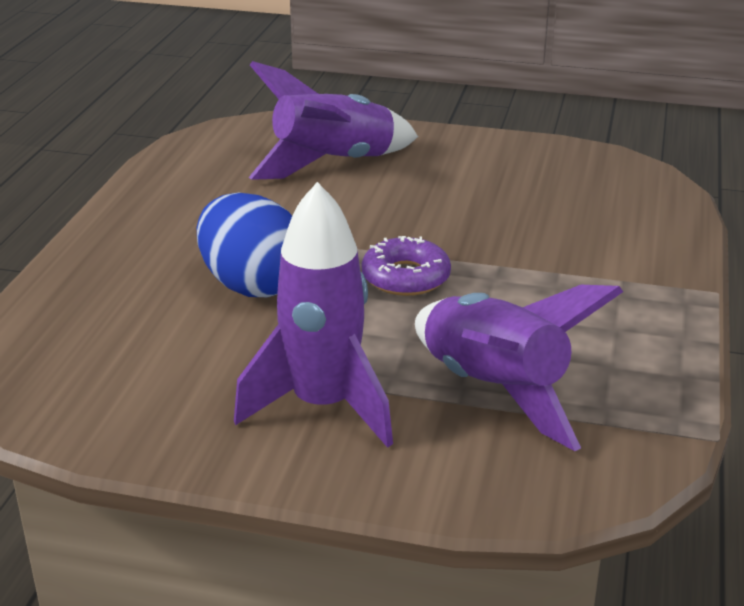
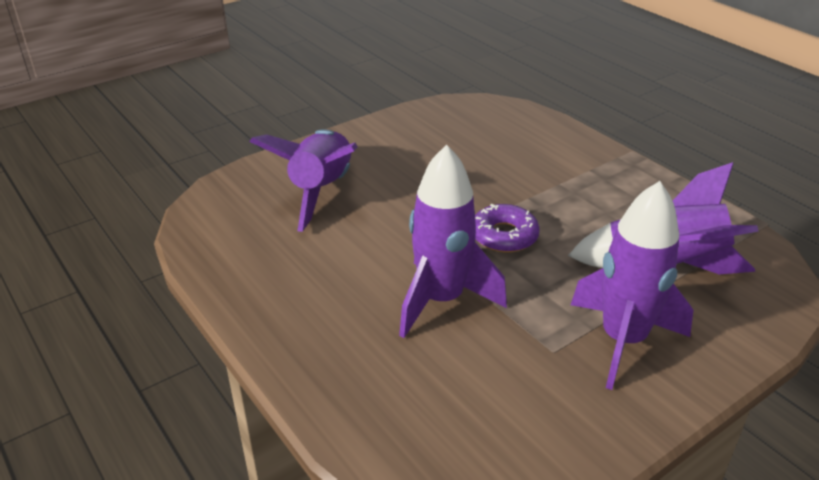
camera: 50 degrees left, 5 degrees up
(252, 285) = (441, 300): blue egg -> purple rocket

